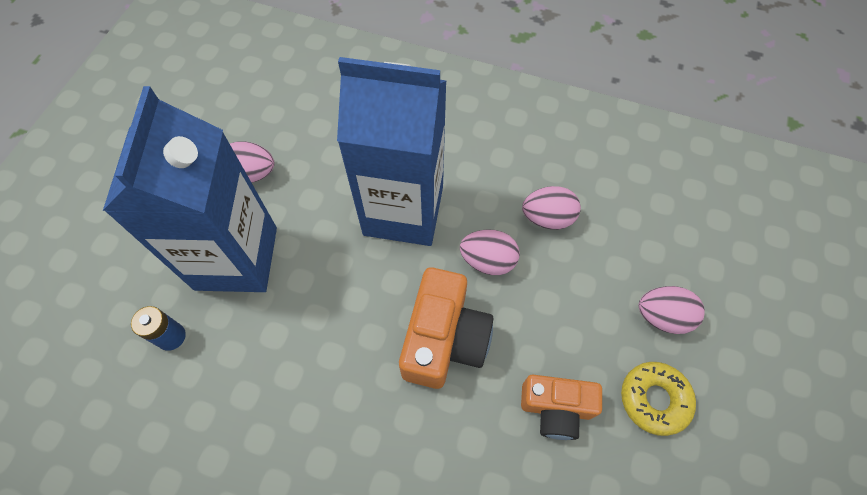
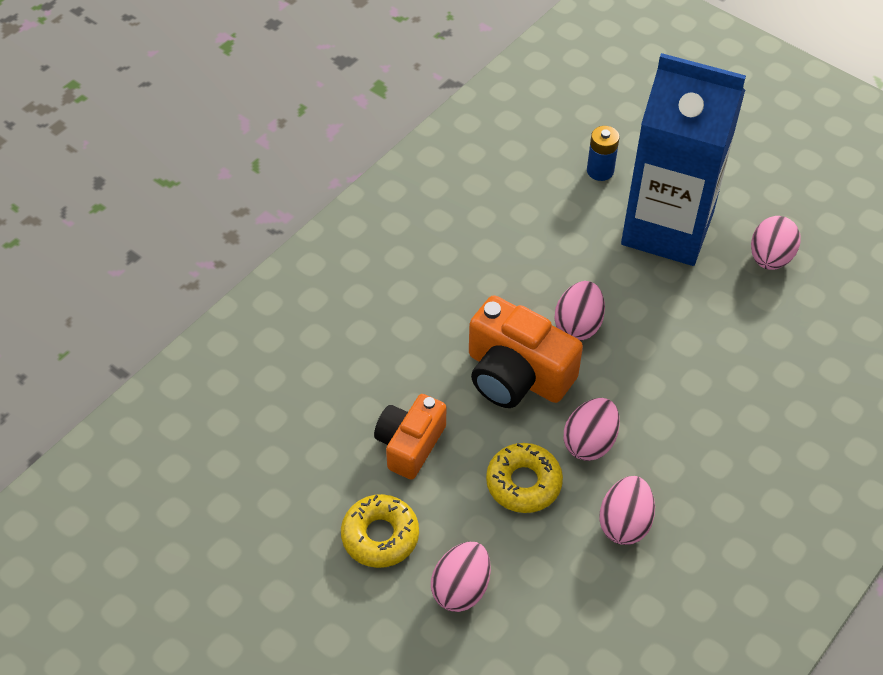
camera: 110 degrees right, 10 degrees down
(371, 303) = (578, 325): none -> pink egg
(403, 211) = (680, 382): blue carton -> none
(548, 299) = (523, 483): none -> yellow donut

